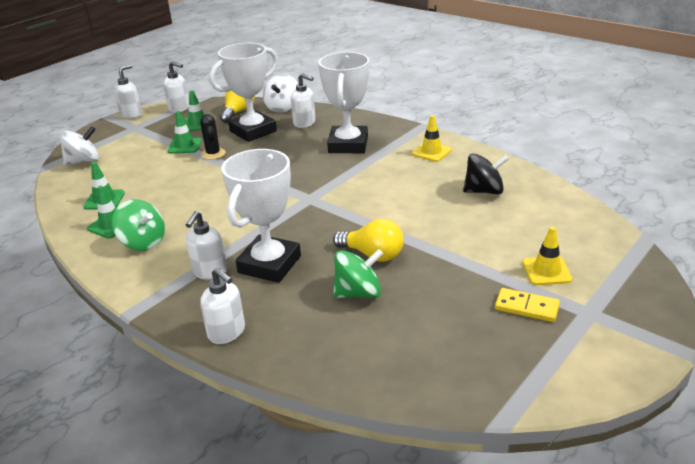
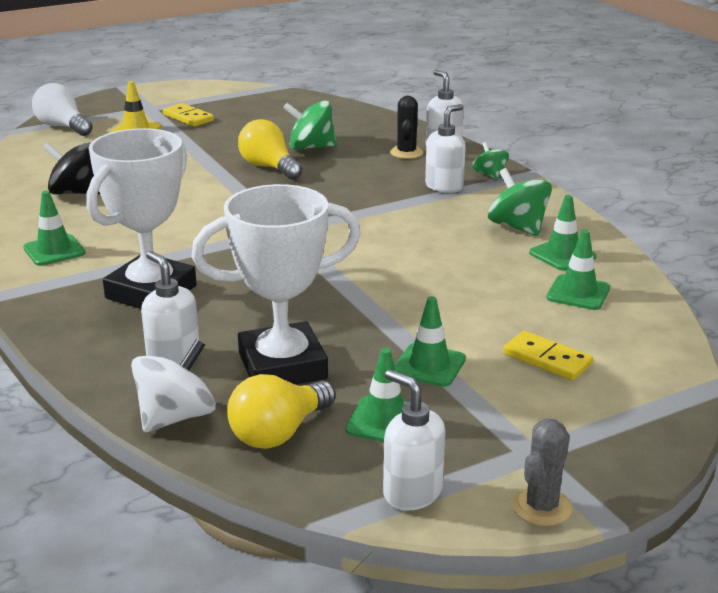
camera: 160 degrees left, 5 degrees down
(83, 161) = (635, 381): white spinning top -> none
(126, 161) = (547, 359): none -> yellow domino
(131, 115) = (541, 507): white soap dispenser -> grey cactus
(171, 299) = (489, 175): none -> green spinning top
(213, 154) = (382, 333): black cactus -> black cactus (406, 153)
(269, 264) = (378, 180): white trophy -> none
(431, 152) = (54, 250): yellow traffic cone -> green traffic cone
(616, 256) = (63, 127): none -> white light bulb

